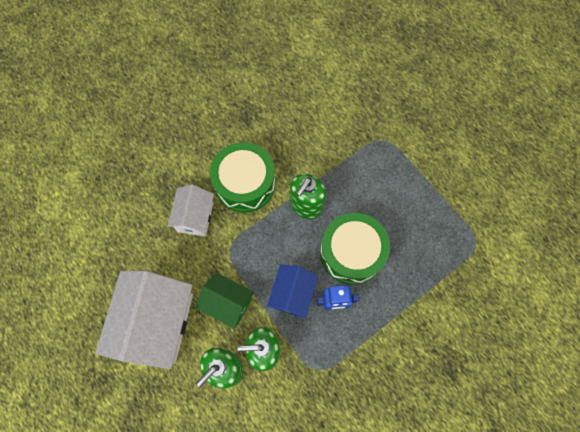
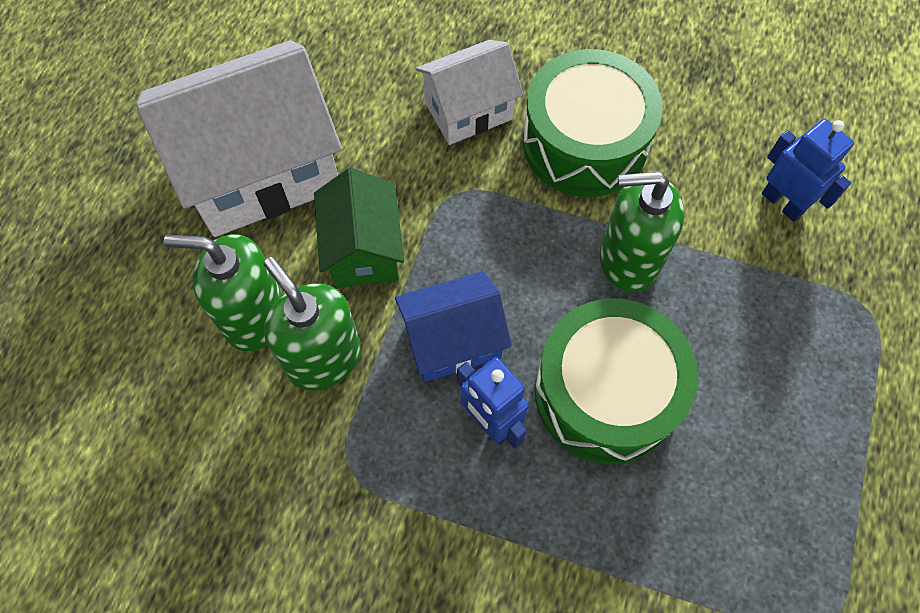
camera: 55 degrees right, 5 degrees down
(323, 134) = (782, 203): none -> blue robot

